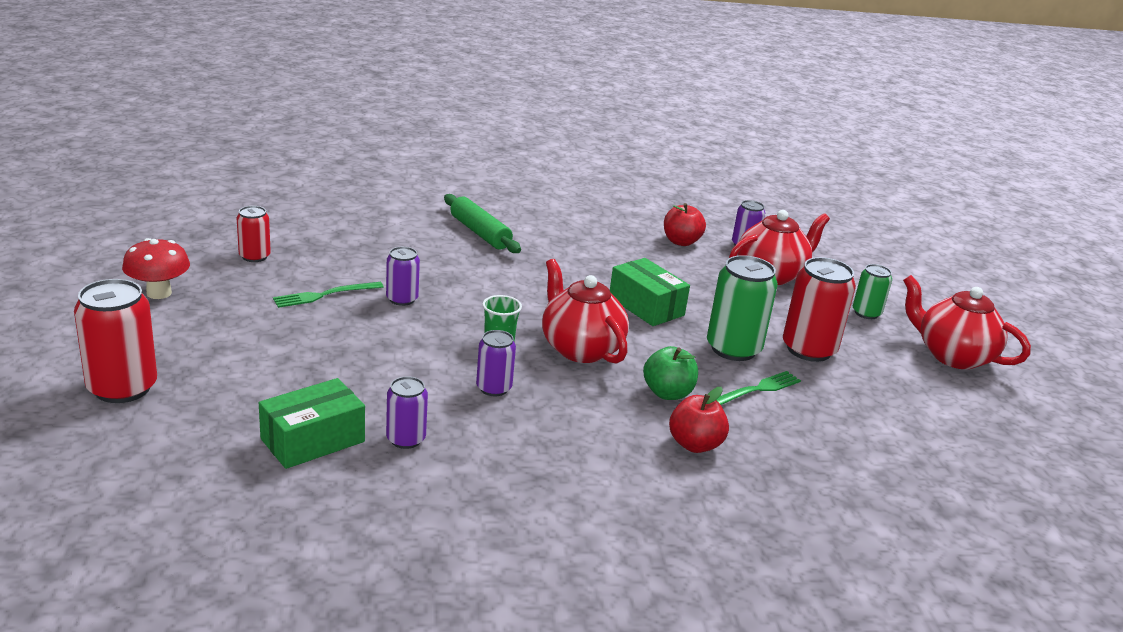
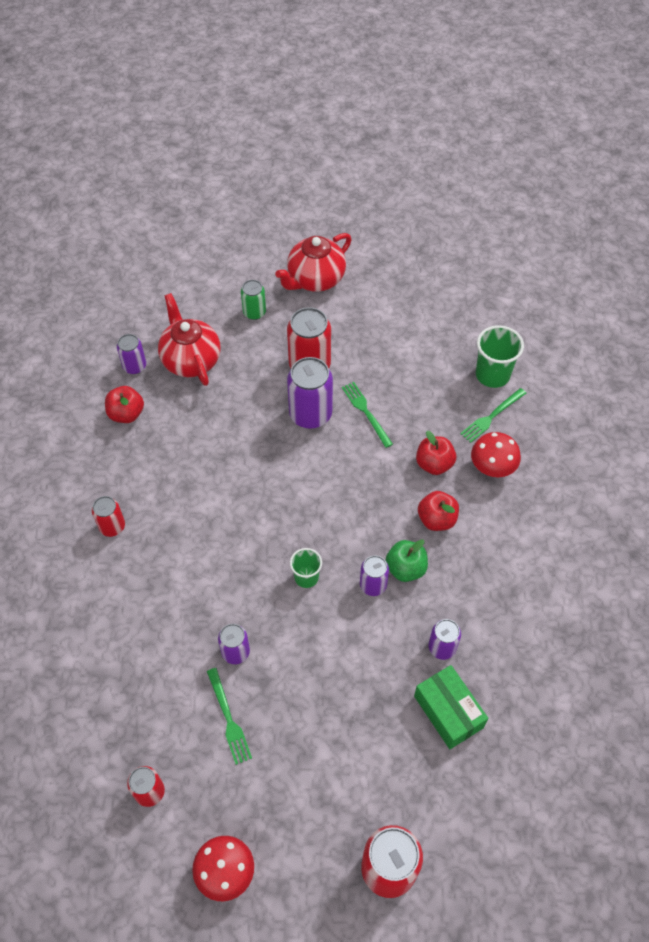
camera: 80 degrees left, 30 degrees up
(480, 233) = (102, 581): green rolling pin -> none
(543, 236) = (112, 526): none -> red can
(580, 348) = (314, 519): red teapot -> none
(603, 443) = (436, 519): none -> red apple
(646, 306) = (246, 462): green box -> none
(667, 393) = (373, 469): green apple -> green apple (405, 568)
(708, 500) = (492, 468): none -> red mushroom
(733, 349) = (310, 414): green can -> purple can
(805, 505) = (492, 416): none -> green fork
(887, 510) = (492, 374): none -> green cup

